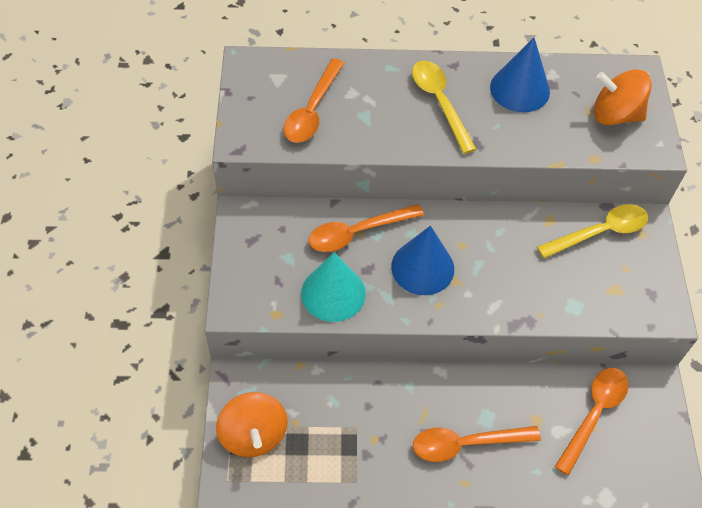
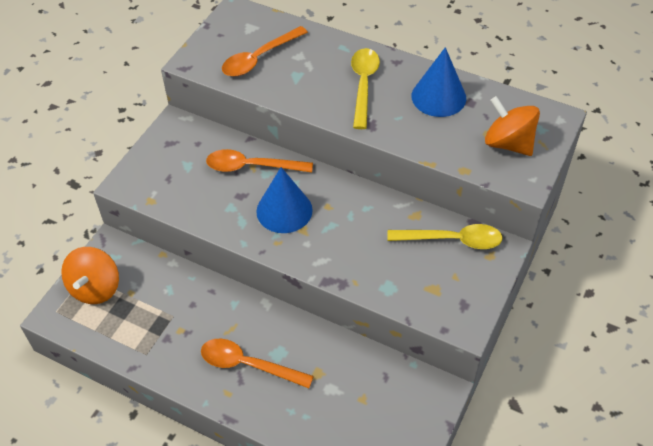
camera: 30 degrees right, 5 degrees down
(333, 293) = (202, 202): turquoise cone -> none
(594, 414) = (370, 389): orange spoon -> none

